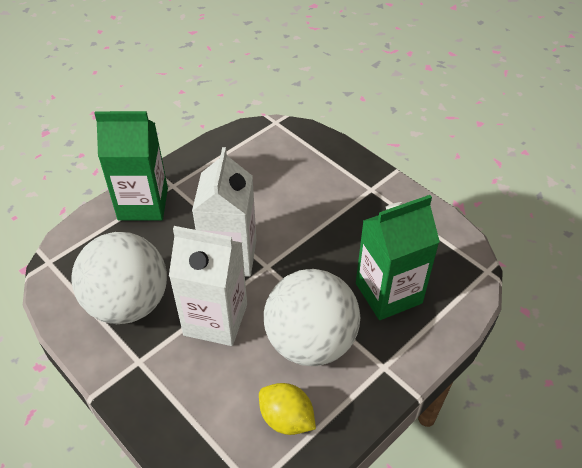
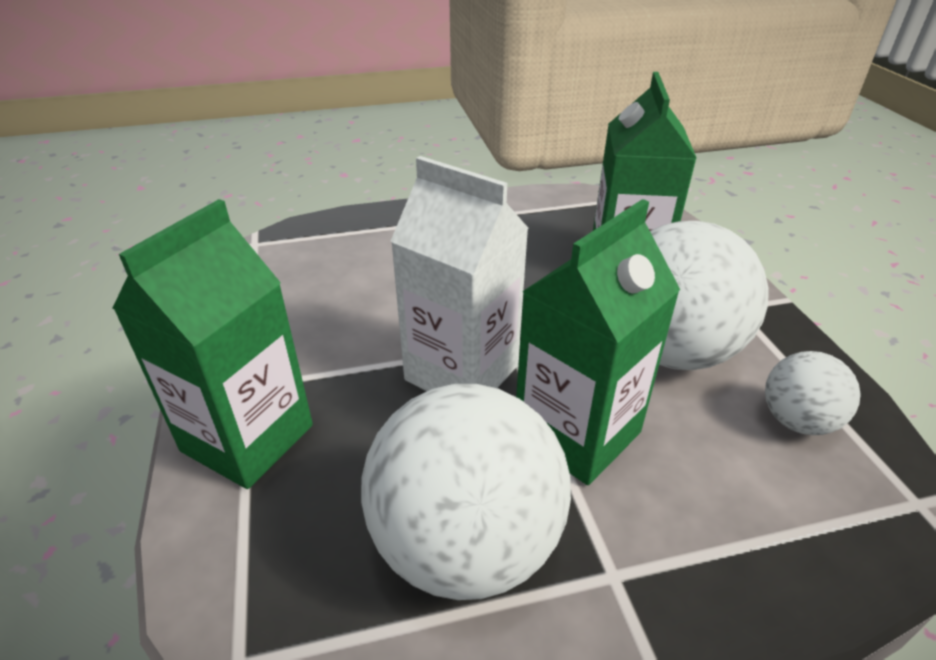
camera: 60 degrees left, 10 degrees down
(215, 319) = (577, 433): white carton -> green carton
(286, 419) = (797, 421): yellow lemon -> white ball

